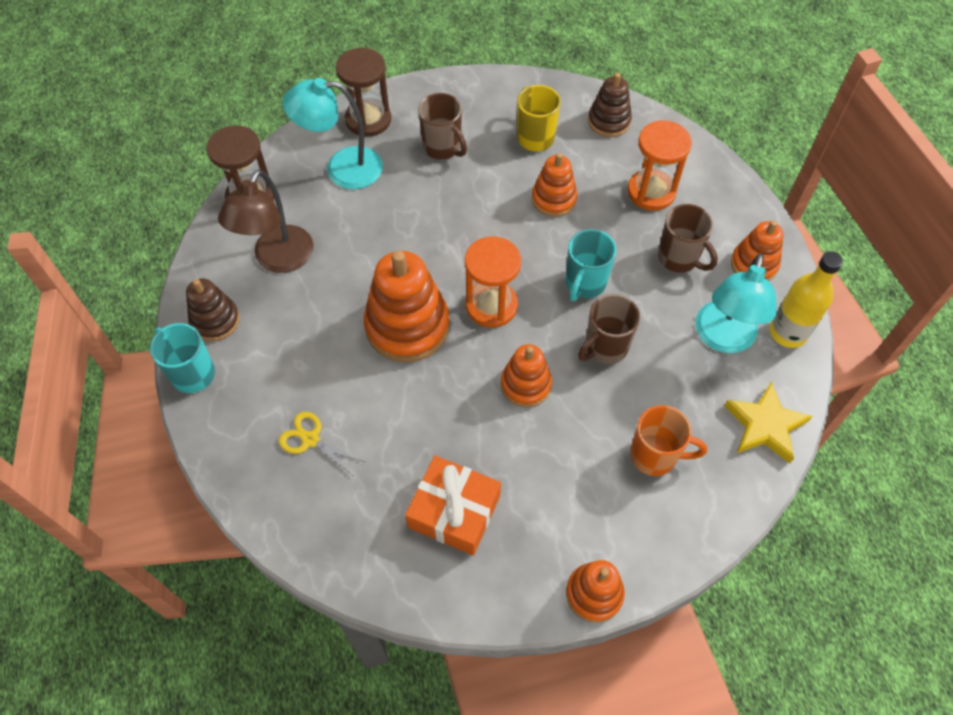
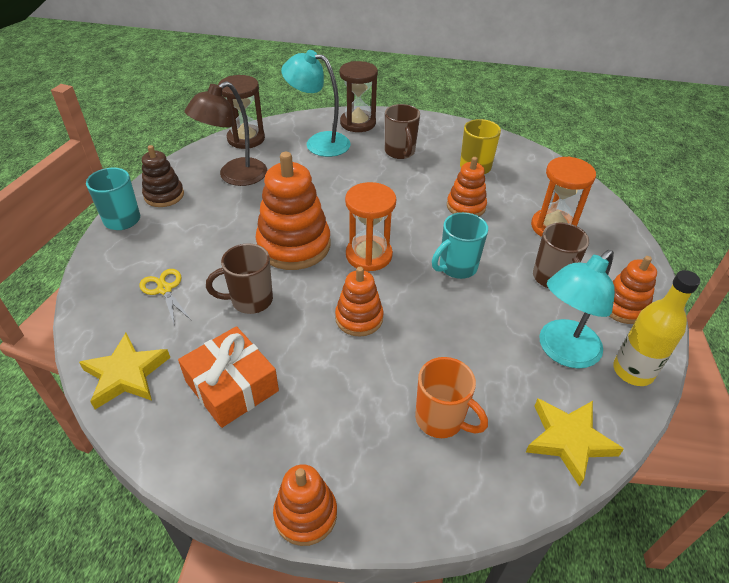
camera: 25 degrees right, 15 degrees down
(345, 548) = (126, 374): none -> yellow star
(605, 347) = (446, 317): brown mug -> brown mug (250, 300)
(609, 121) = (542, 174): brown stacking toy -> none

